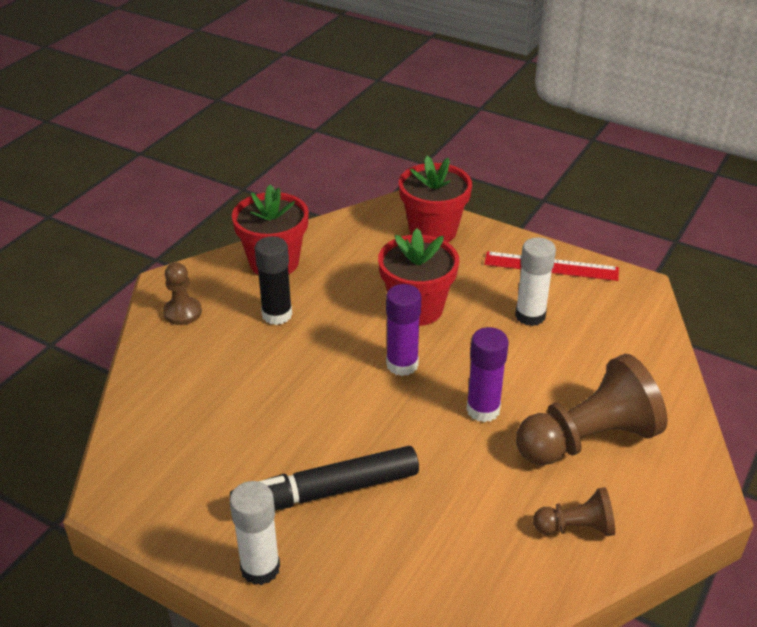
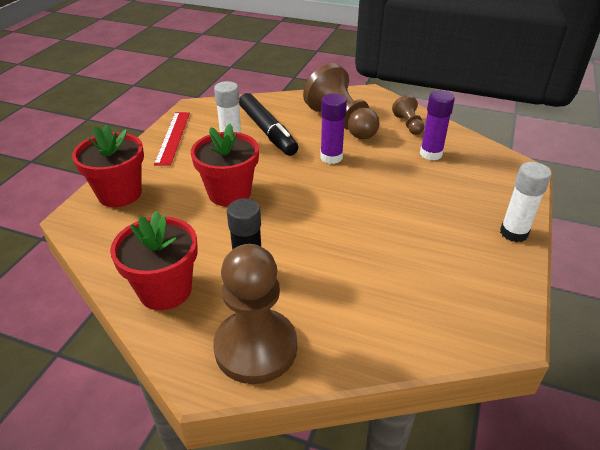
camera: 100 degrees left, 0 degrees up
(182, 312) = (256, 348): brown pawn -> brown pawn, size x1.98
(326, 492) = (434, 213): black marker -> black marker (267, 131)
(402, 364) = (297, 194): purple glue stick -> purple glue stick (431, 154)

